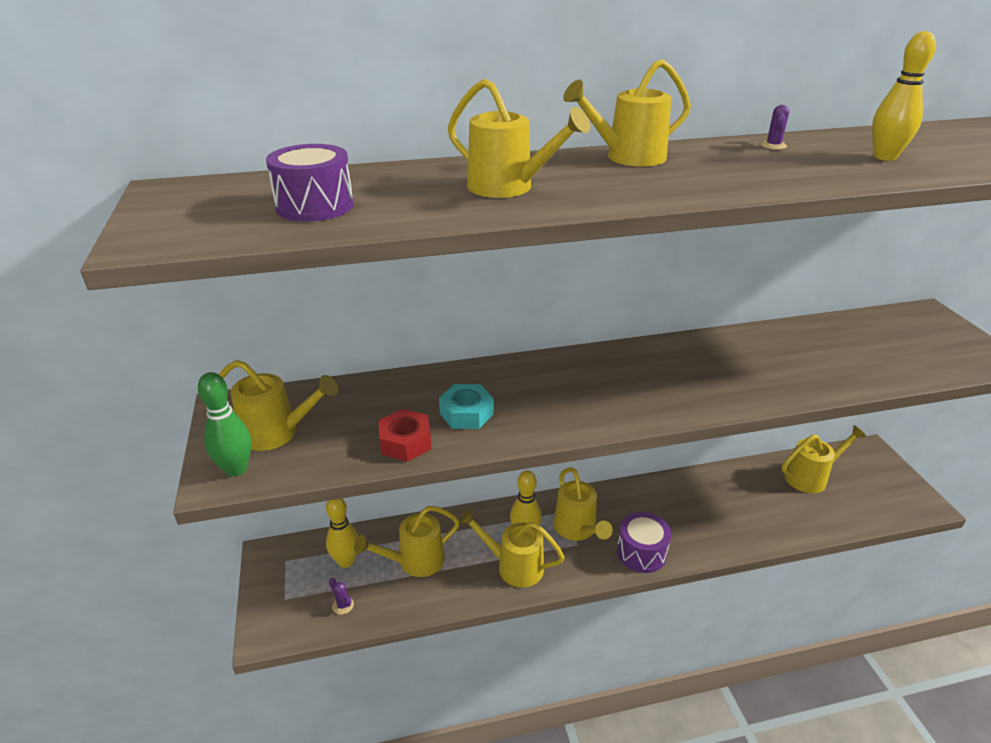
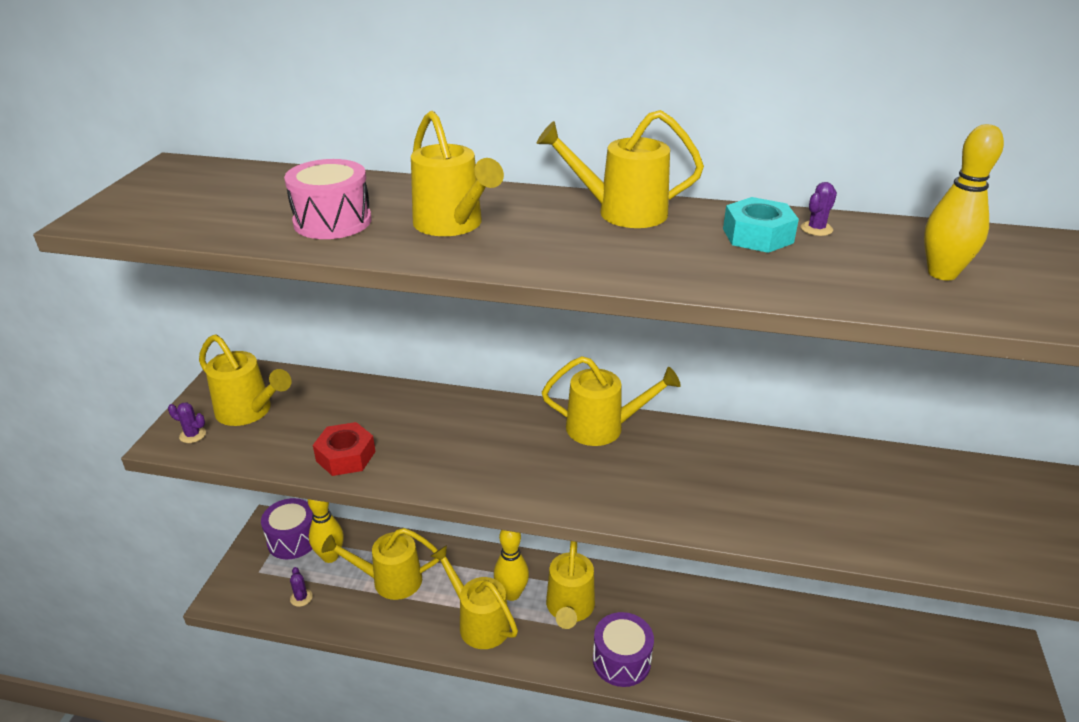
camera: 25 degrees right, 0 degrees up
(236, 469) = (192, 435): green bowling pin -> purple cactus
(314, 206) = (263, 209): purple drum -> purple drum (293, 540)
(397, 203) = (332, 221): none -> pink drum
(466, 413) = (423, 445): turquoise nut -> turquoise nut (757, 236)
(811, 477) = (896, 651): yellow watering can -> yellow watering can (604, 428)

